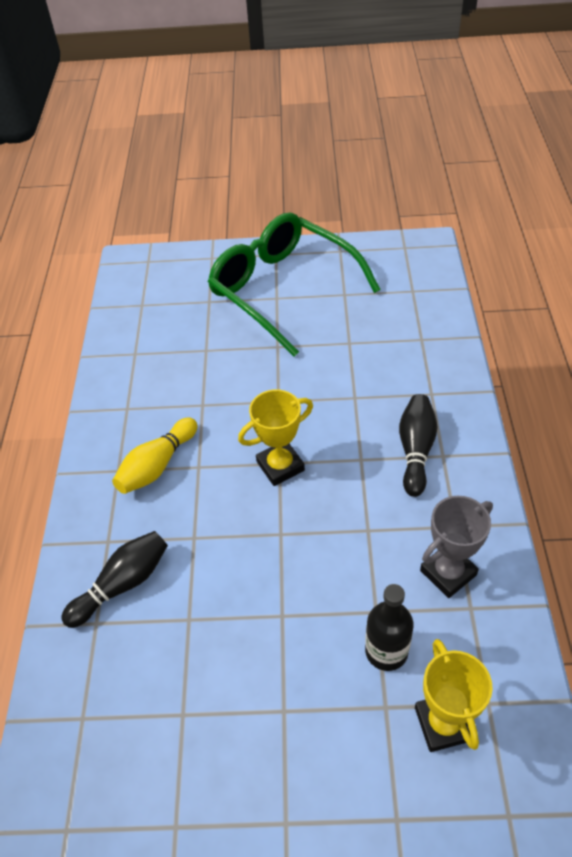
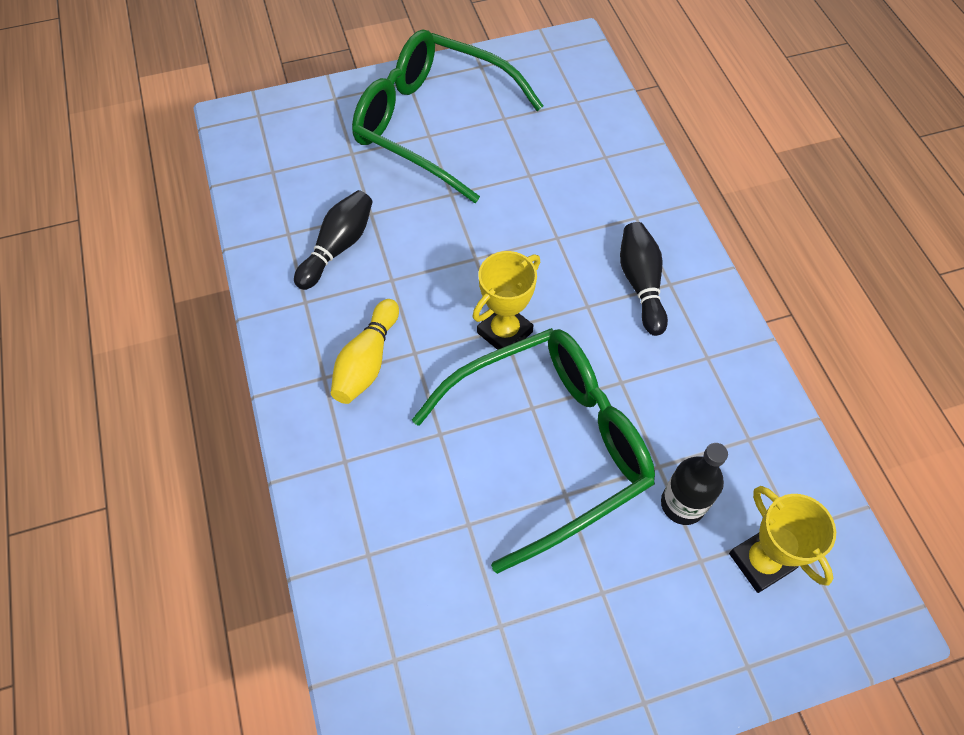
camera: 20 degrees left, 10 degrees up
(123, 584) = (381, 504): black bowling pin -> black bowling pin (338, 247)
(285, 569) = (551, 444): none -> green glasses
(448, 573) = (716, 408): grey trophy -> none

